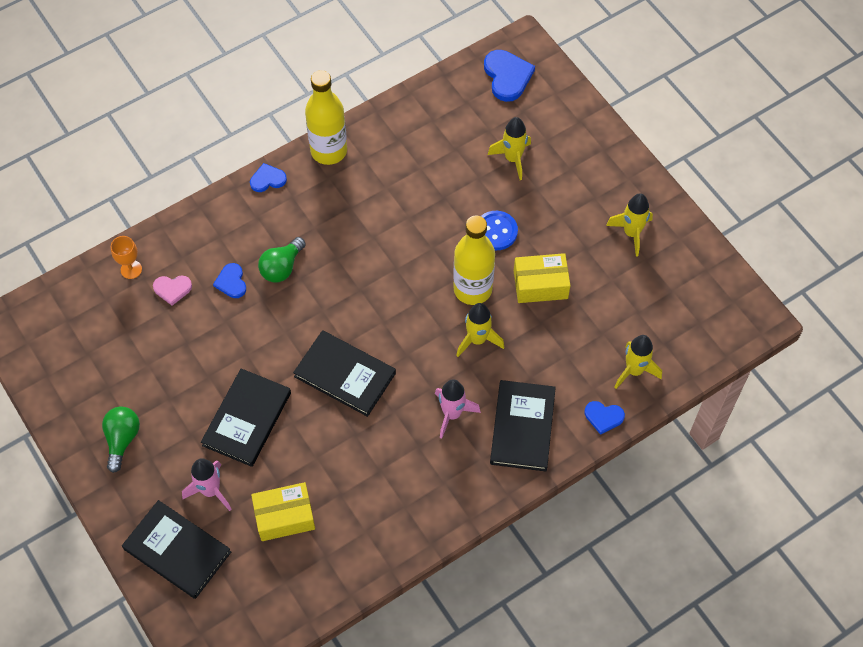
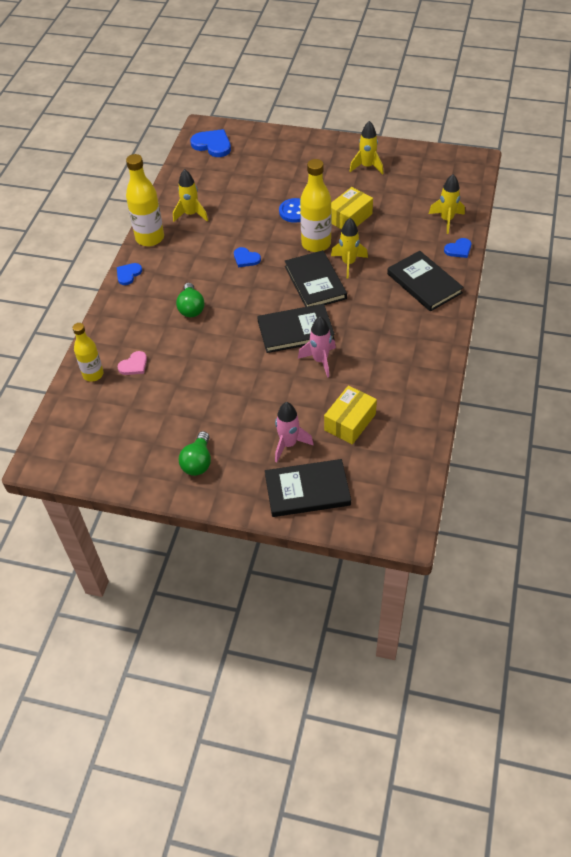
camera: 40 degrees left, 10 degrees down
(122, 439) = (198, 462): green light bulb -> green light bulb turned 135 degrees counterclockwise
(131, 269) = (93, 374): orange goblet -> yellow bottle
(231, 282) = (168, 336): blue heart -> blue heart (246, 258)
(247, 419) = (264, 393): black book -> black book (315, 282)
(452, 414) = (379, 305): pink rocket -> pink rocket (320, 360)
(512, 159) = (262, 176): yellow rocket -> yellow rocket (191, 214)

